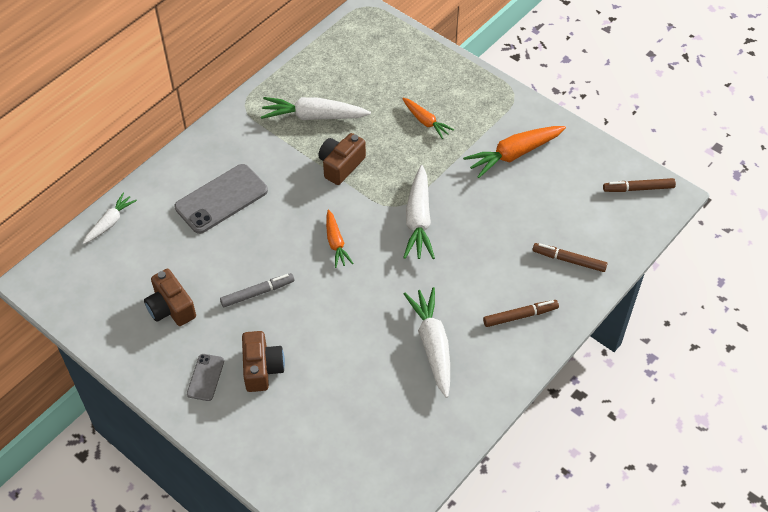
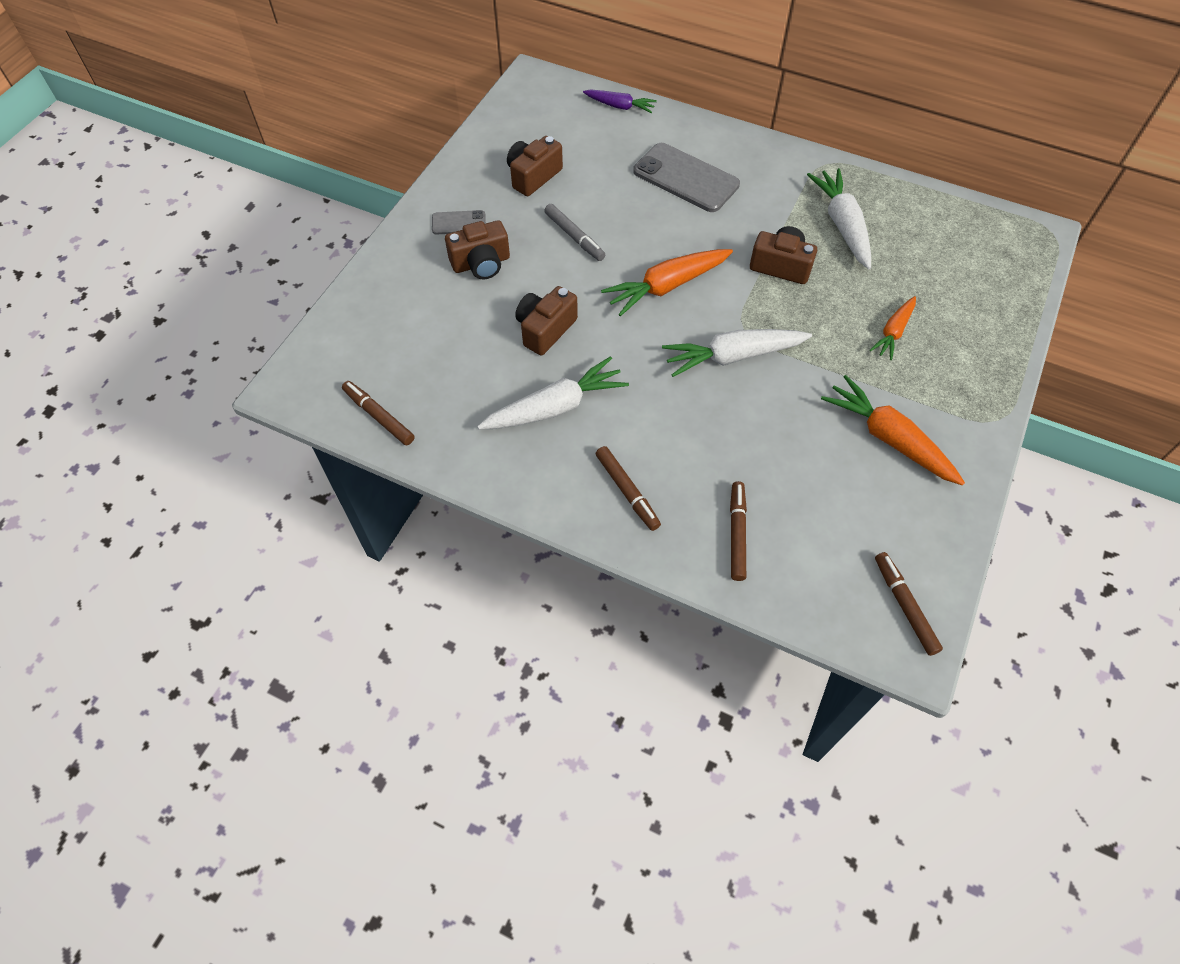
camera: 75 degrees right, 5 degrees up
(110, 222) = (620, 106): white carrot -> purple carrot
(336, 243) = (666, 286): orange carrot -> orange carrot, size x1.66
(352, 335) = (545, 329): none -> brown camera
(406, 474) = (379, 416): none -> brown marker

